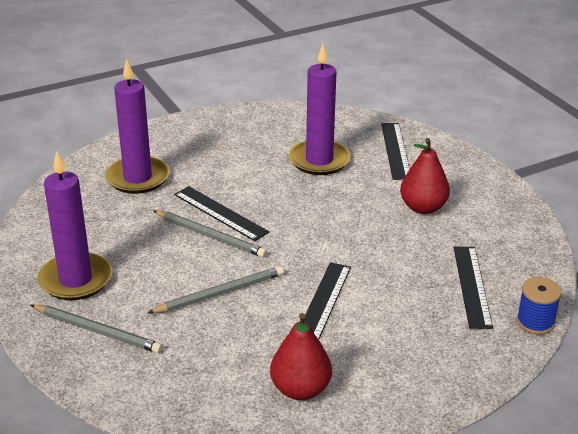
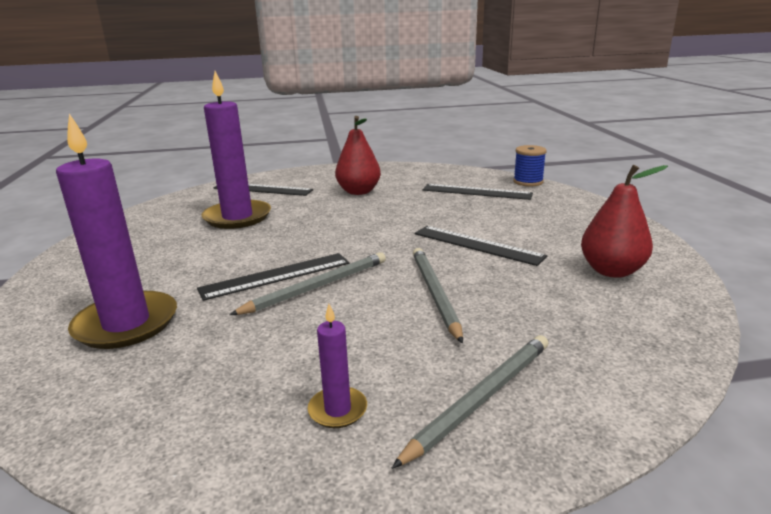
camera: 70 degrees left, 10 degrees down
(75, 280) = (337, 410): purple candle -> purple candle, size x0.46

